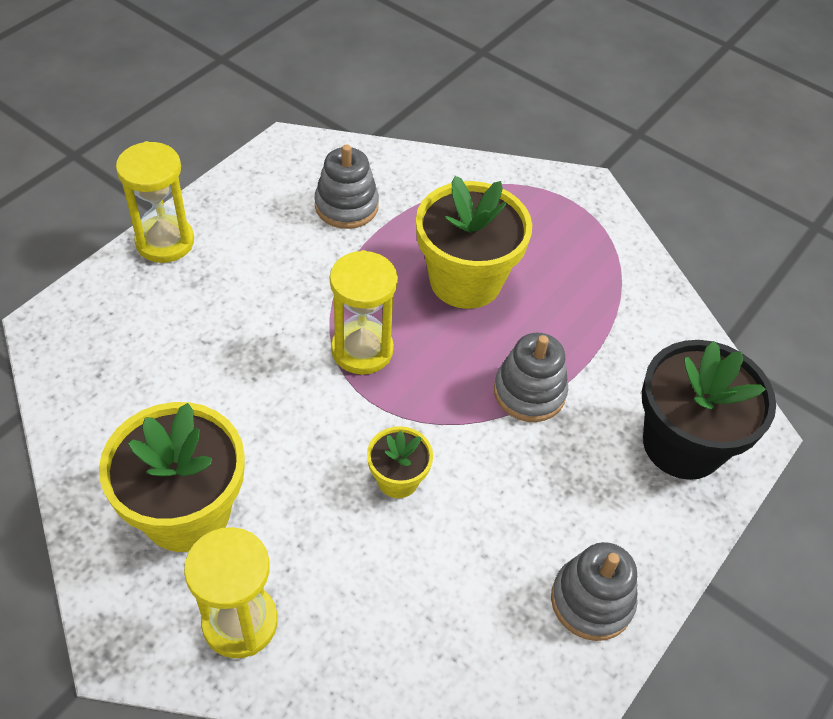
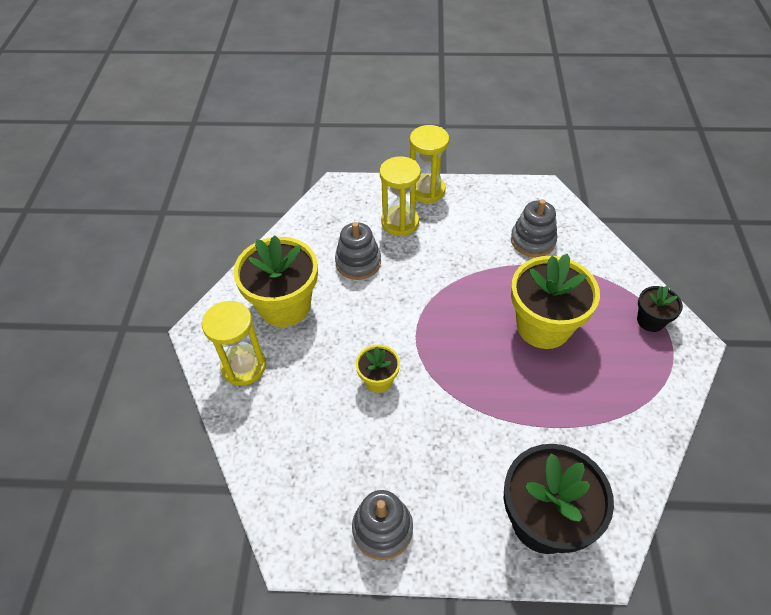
camera: 60 degrees right, 0 degrees up
(362, 350) = (444, 311): yellow hourglass -> yellow hourglass (400, 222)
(529, 392) = (497, 408): grey stacking toy -> grey stacking toy (358, 262)
(536, 196) = (650, 320): none -> black flower pot

